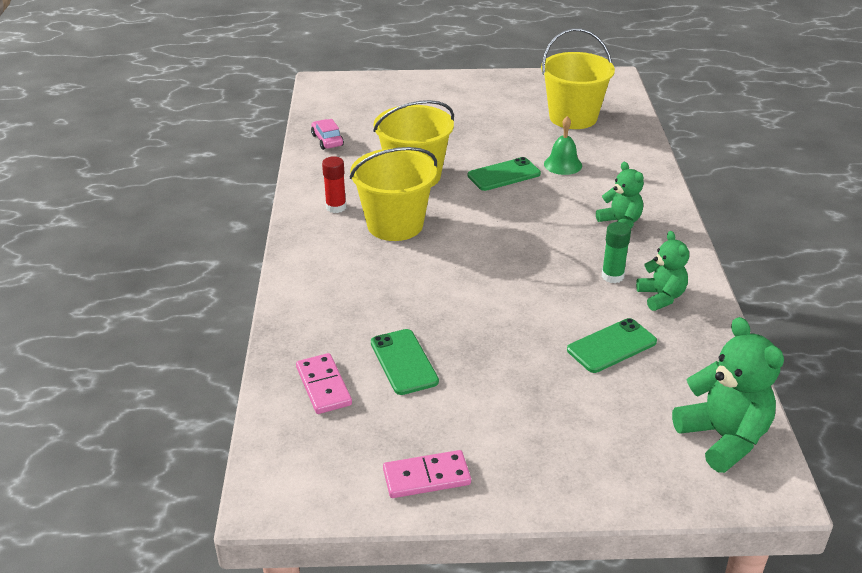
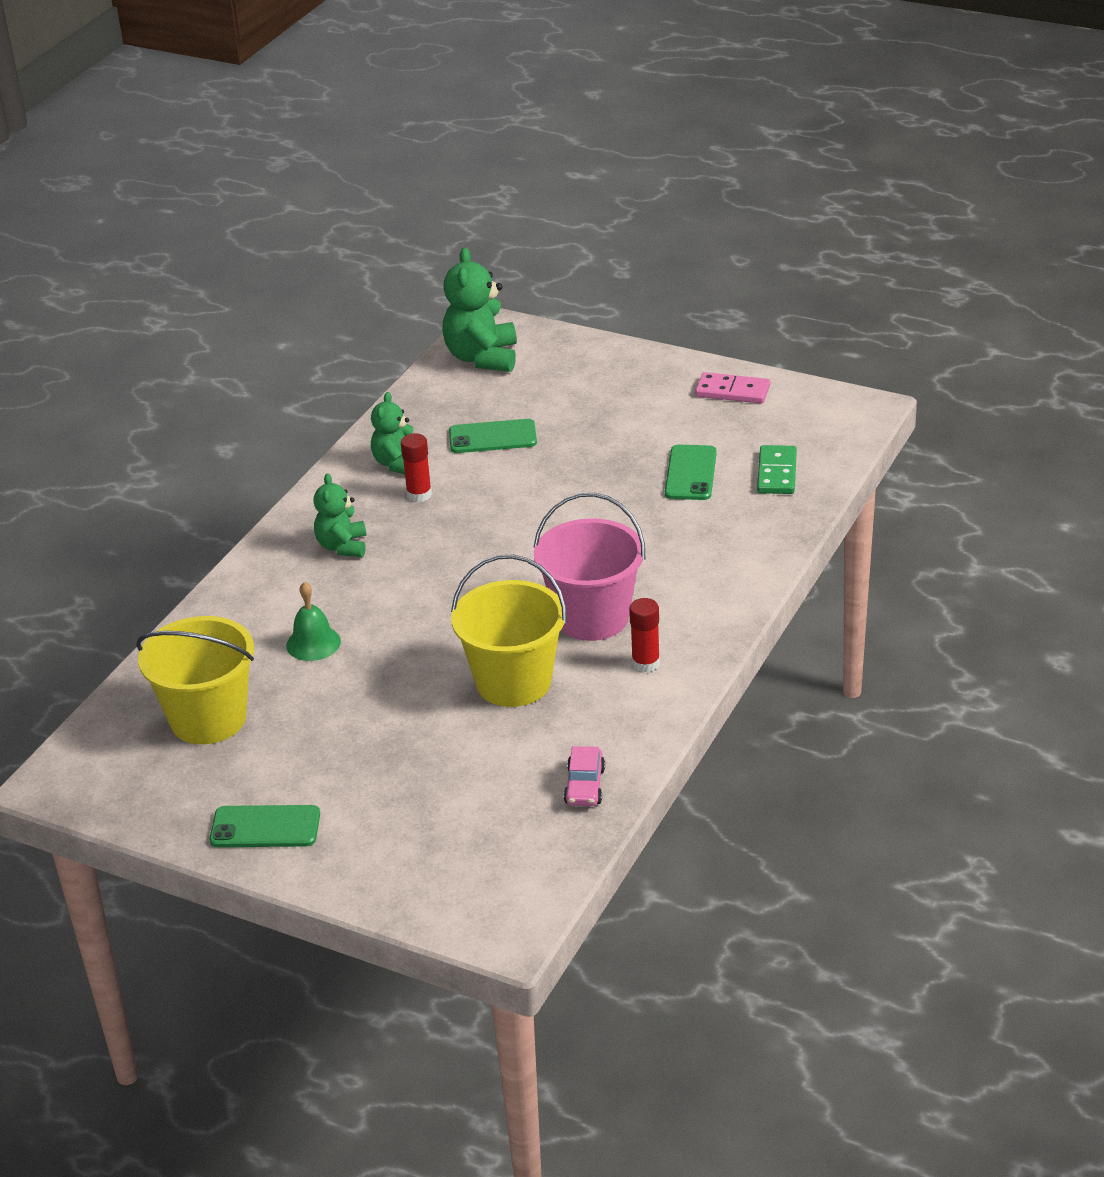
camera: 150 degrees left, 0 degrees up
(324, 386) = (776, 473): pink domino -> green domino
(395, 225) = (592, 617): yellow bucket -> pink bucket
(504, 175) = (401, 650): green phone -> green phone (265, 827)
(612, 276) = (419, 494): green glue stick -> red glue stick

